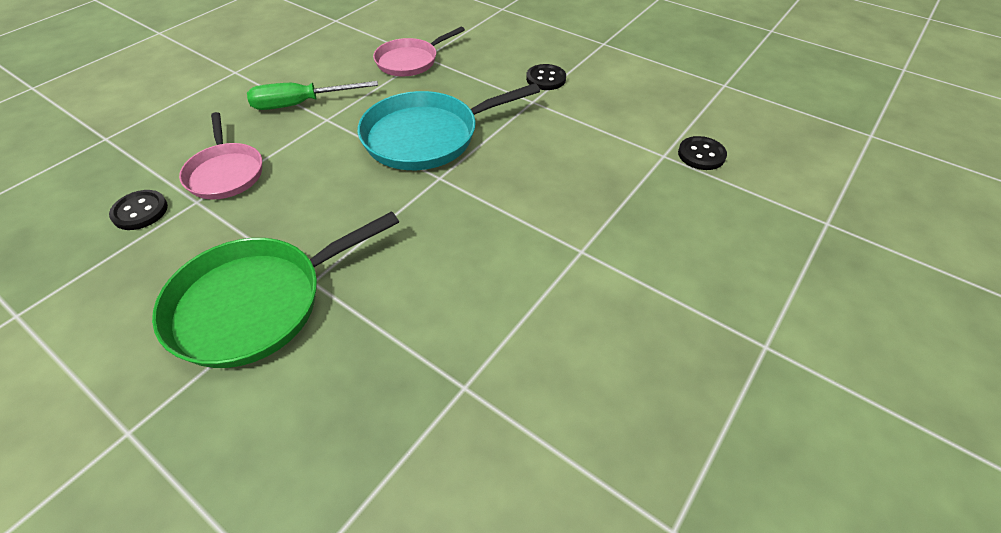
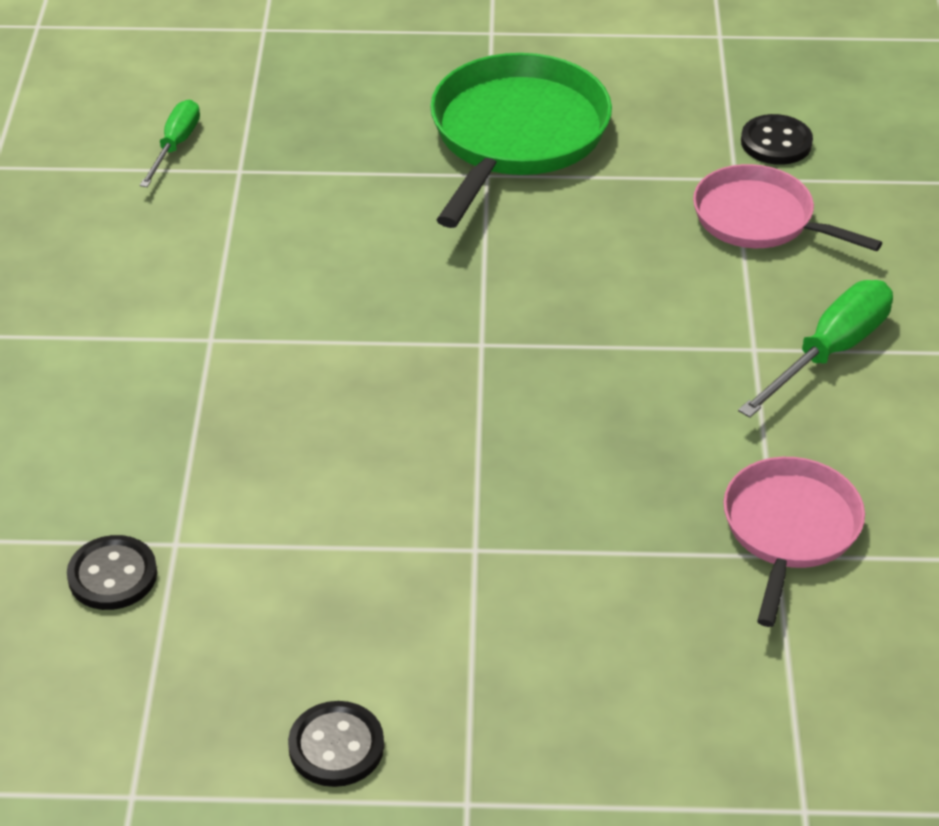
camera: 145 degrees right, 5 degrees down
(426, 137) = (572, 393): turquoise pan -> none
(493, 452) = (175, 145): none -> green screwdriver
(546, 79) = (499, 618): black button -> black button (336, 746)

